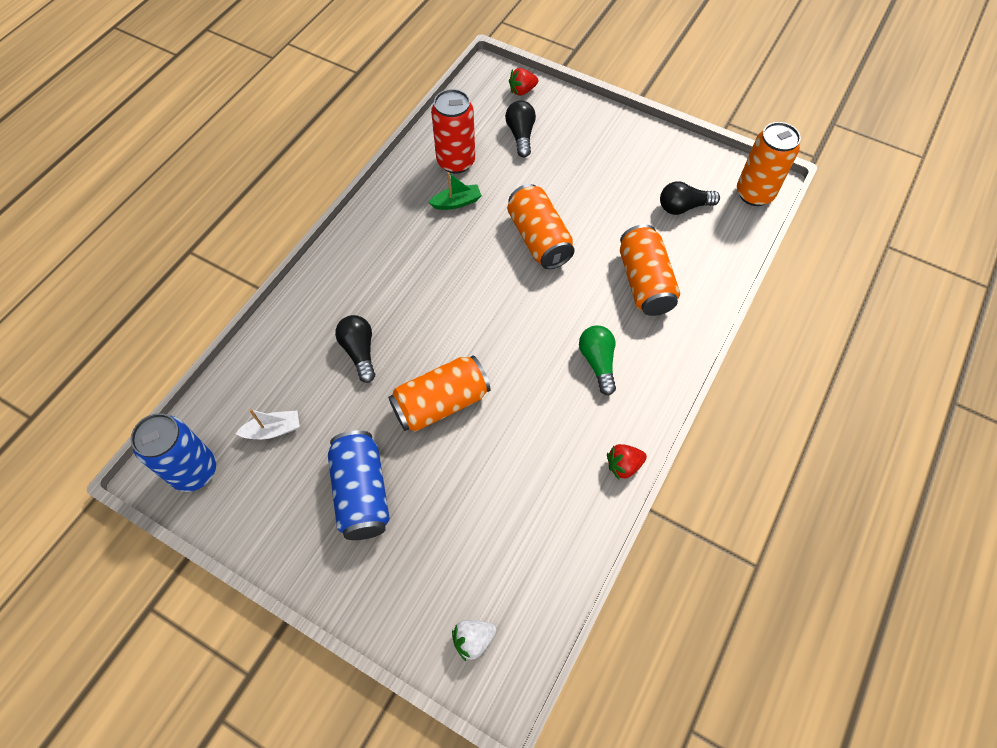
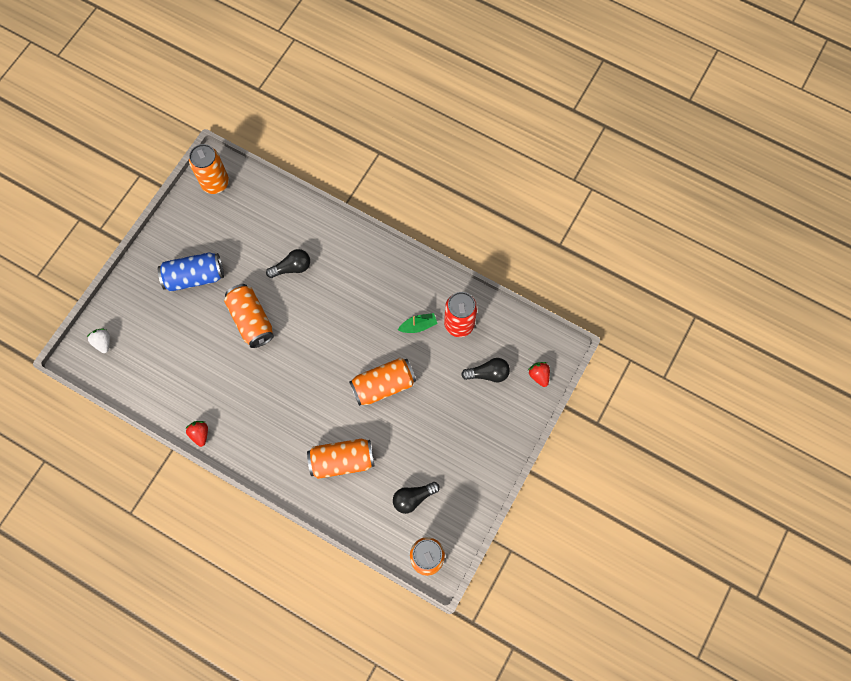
camera: 90 degrees right, 10 degrees up
(194, 471) = (215, 183): blue can -> orange can
(273, 430) = (239, 222): white boat -> none
(456, 202) = (418, 326): green boat -> green boat turned 90 degrees counterclockwise
(598, 362) = (276, 422): green light bulb -> none
(683, 207) = (413, 498): black light bulb -> black light bulb turned 105 degrees counterclockwise

